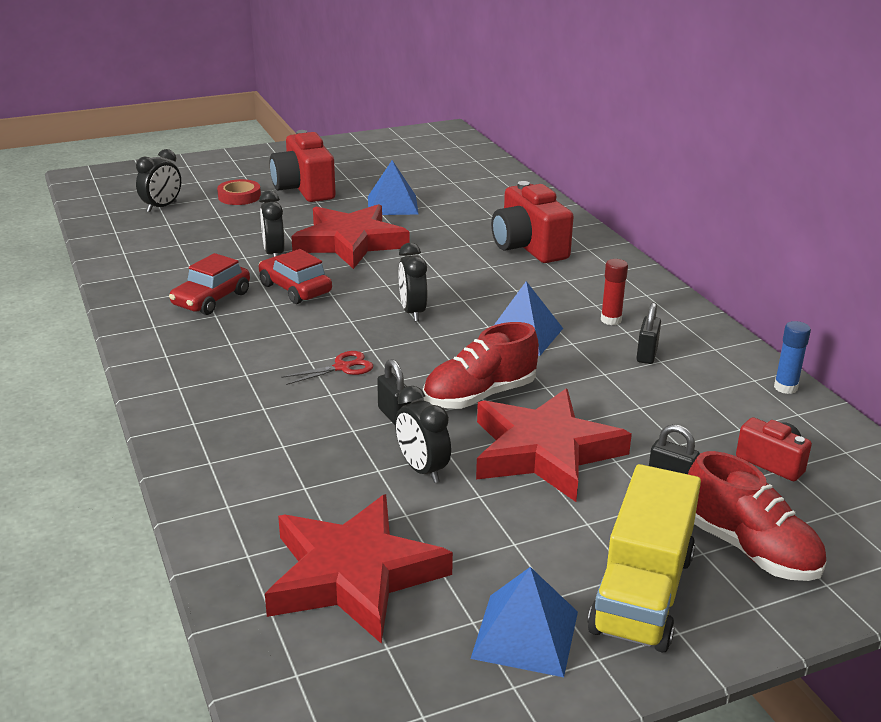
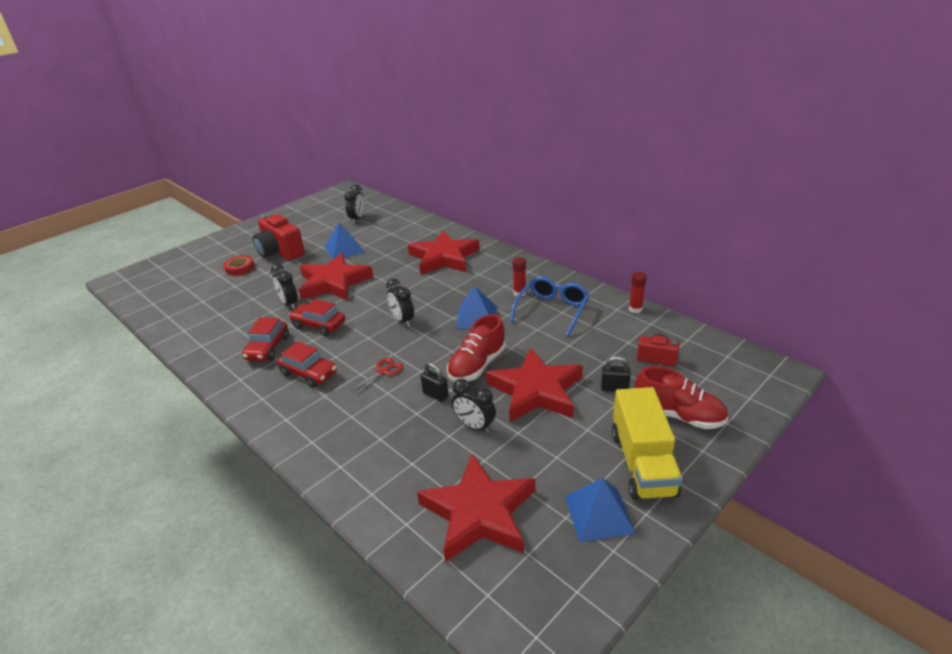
camera: 20 degrees left, 5 degrees up
(162, 207) = (190, 289): black clock -> black clock (357, 219)
(243, 343) = (309, 373): none -> red car
(528, 247) = (444, 257): red camera -> red star
(646, 355) = (552, 310): black padlock -> blue glasses
(785, 387) = (635, 309): blue glue stick -> red glue stick

